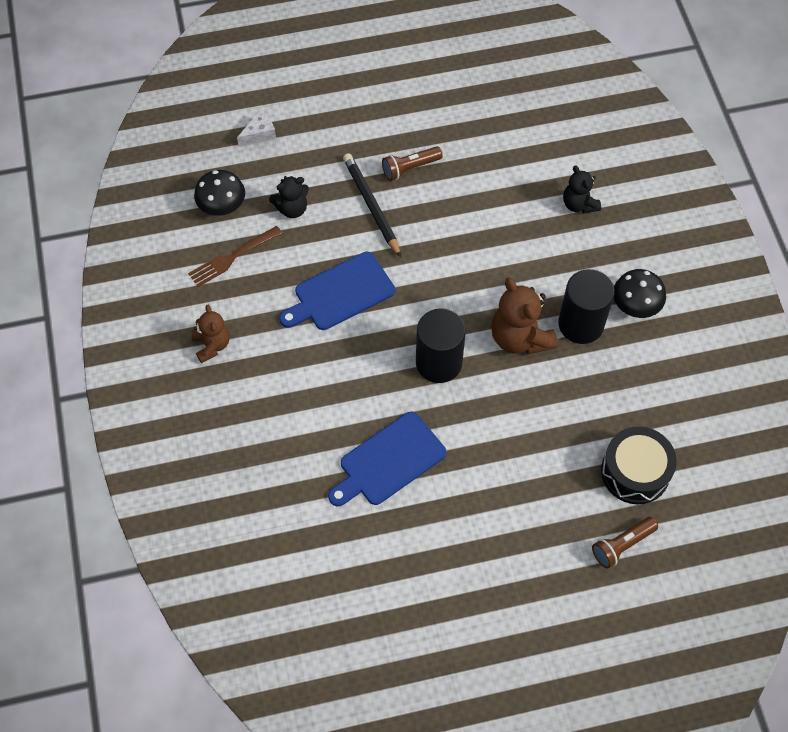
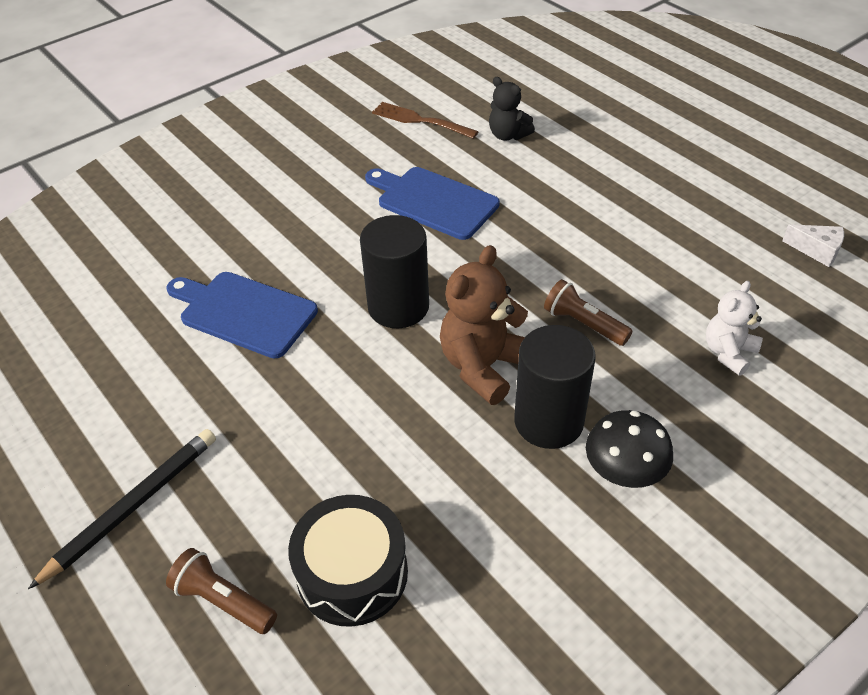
camera: 65 degrees right, 15 degrees down
(212, 345) = (313, 143): brown teddy bear -> none
(222, 207) = (472, 95): black mushroom -> none
(259, 134) = (573, 87): white cheese -> white cheese (817, 250)
(371, 205) = (560, 183): black pencil -> black pencil (133, 506)
(410, 168) = (634, 193): brown flashlight -> brown flashlight (583, 324)
(579, 204) = (728, 352): black teddy bear -> white teddy bear

